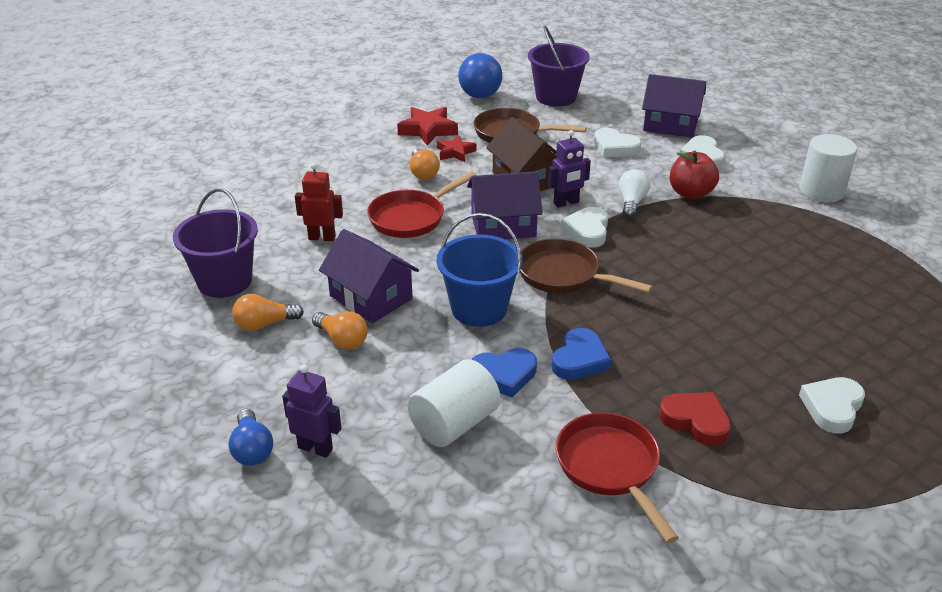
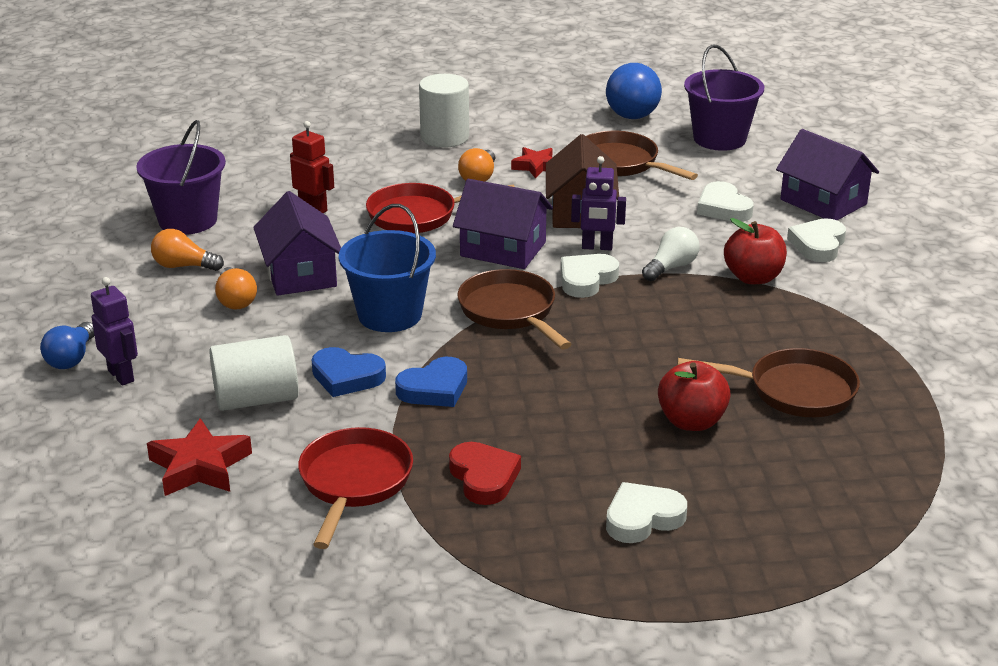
camera: 30 degrees right, 5 degrees down
(428, 130) = (533, 137): red star -> red star (200, 466)
(776, 317) = (691, 421): none -> red apple
(809, 269) = (794, 391): none -> brown pan
(821, 191) = (922, 321): white cylinder -> white cylinder (444, 137)

